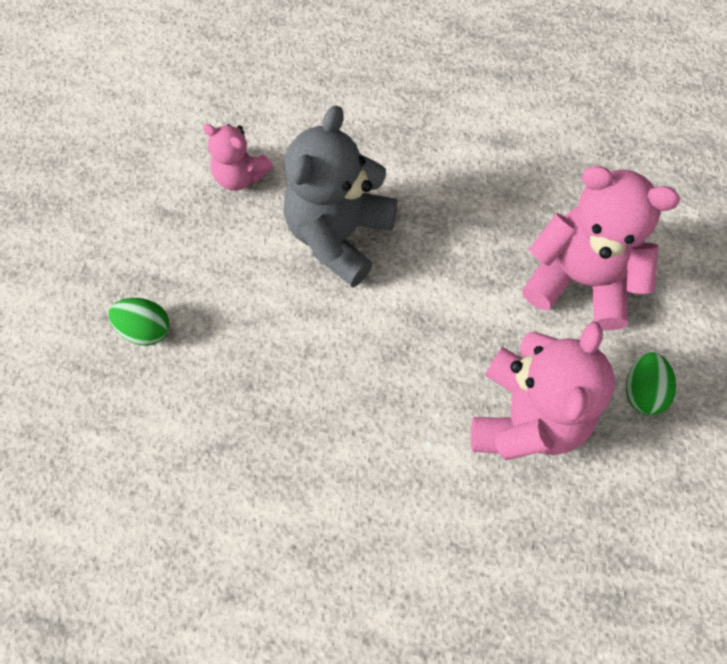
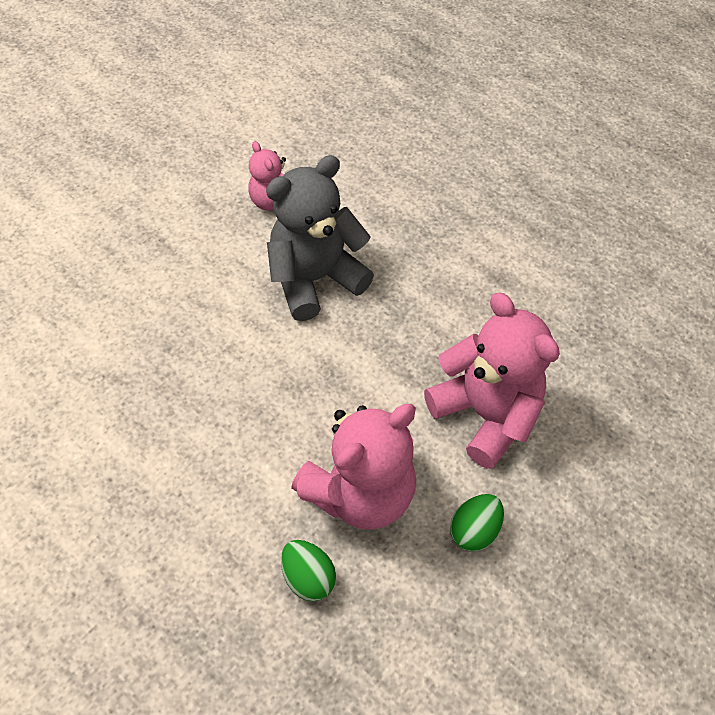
camera: 30 degrees right, 10 degrees down
(145, 329) = (126, 270): green egg -> green egg (308, 577)

